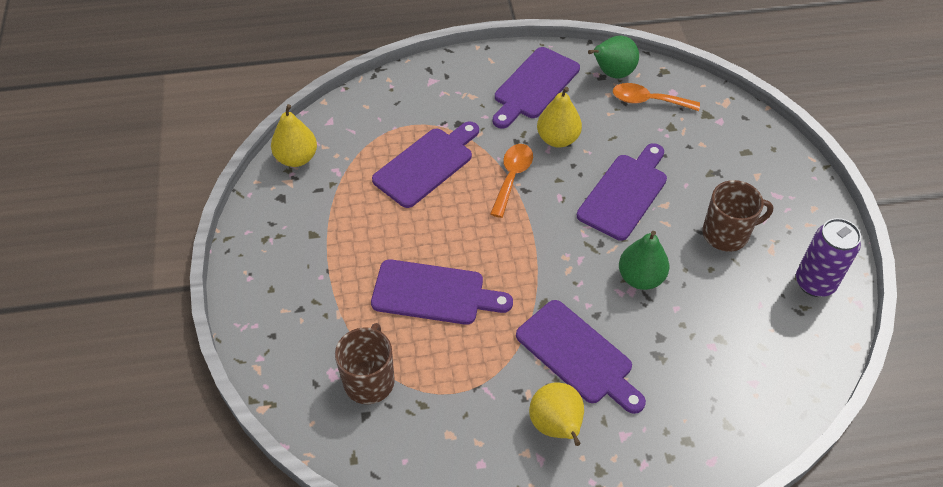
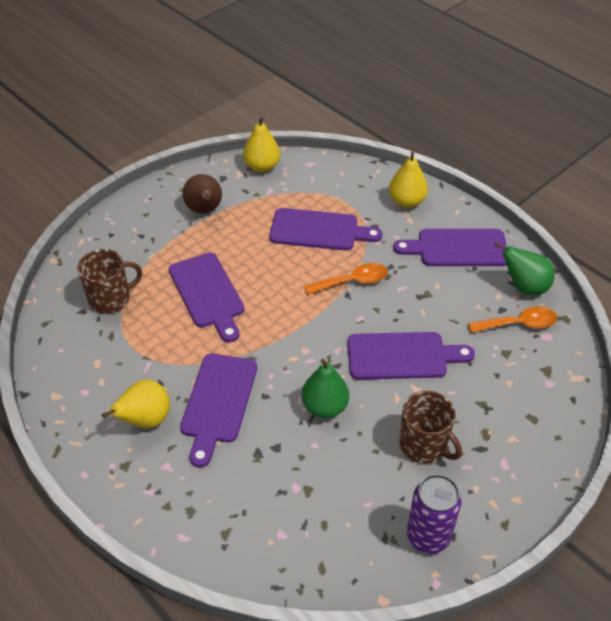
camera: 55 degrees right, 5 degrees down
(314, 236) = (204, 210): none -> brown pear
(557, 139) = (417, 288): yellow pear -> yellow pear (406, 201)
(648, 101) = (519, 324): orange spoon -> orange spoon turned 105 degrees clockwise

